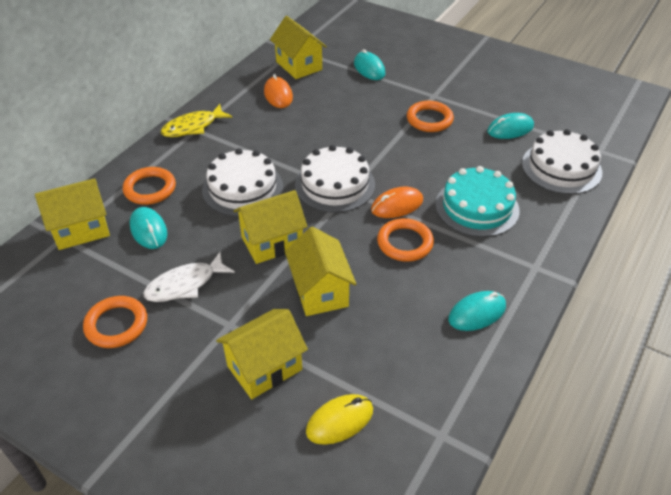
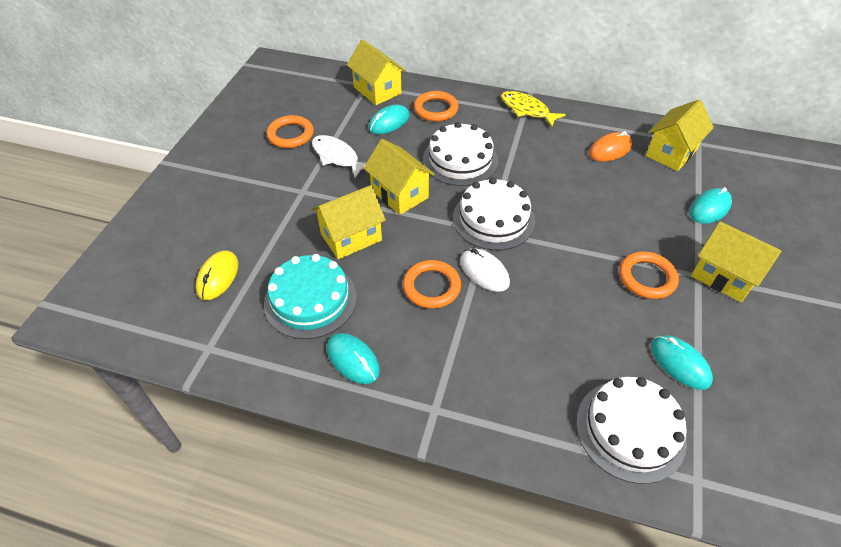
camera: 75 degrees right, 5 degrees up
(264, 368) = (263, 221): yellow house -> yellow house (723, 276)
(339, 421) = (218, 277): yellow mouse -> yellow mouse turned 60 degrees clockwise
(397, 205) = (484, 272): orange mouse -> white mouse
(477, 207) = (511, 342): turquoise cake -> turquoise cake (310, 300)

